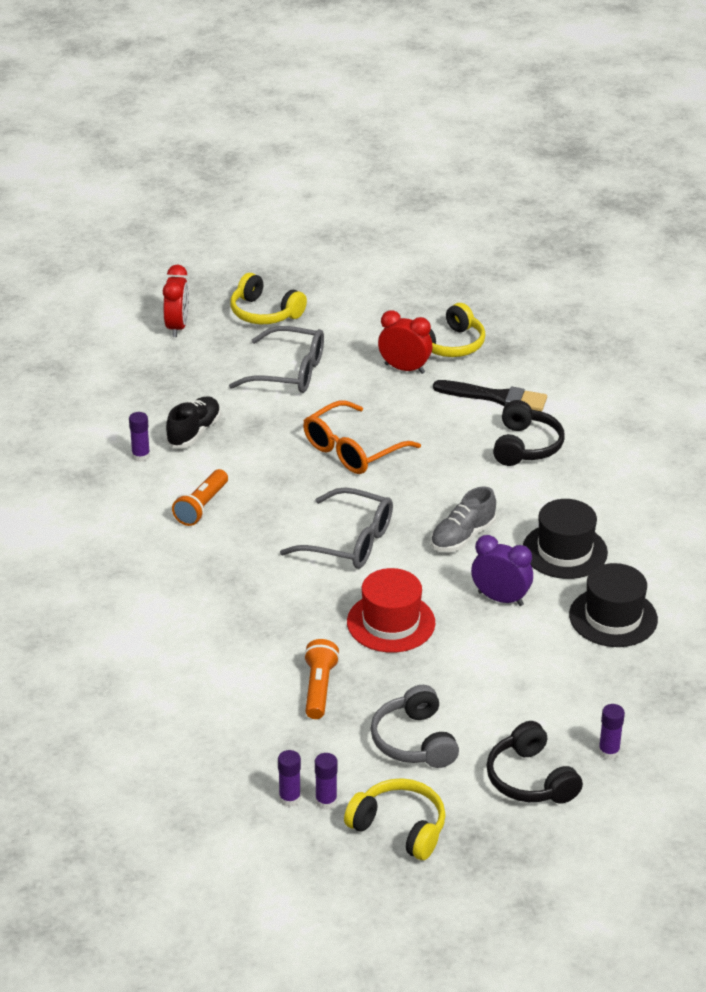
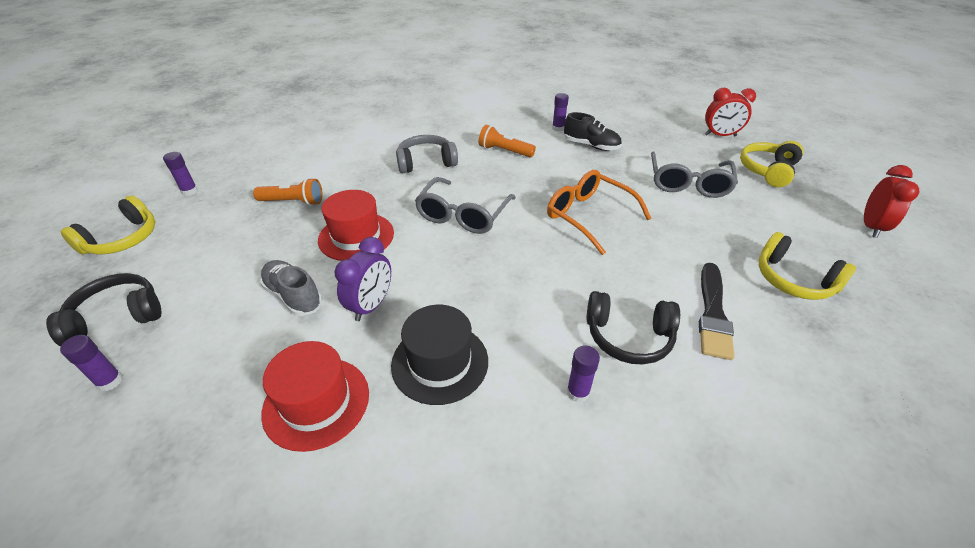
camera: 90 degrees right, 5 degrees up
(326, 801) = (175, 206): purple glue stick -> purple glue stick (578, 392)
(404, 368) = (730, 247): red clock -> red clock (871, 227)
(414, 741) = (209, 247): grey headphones -> grey headphones (426, 162)
(462, 537) = (467, 281): grey shoe -> grey shoe (293, 296)
(613, 617) = (316, 402): black hat -> red hat

